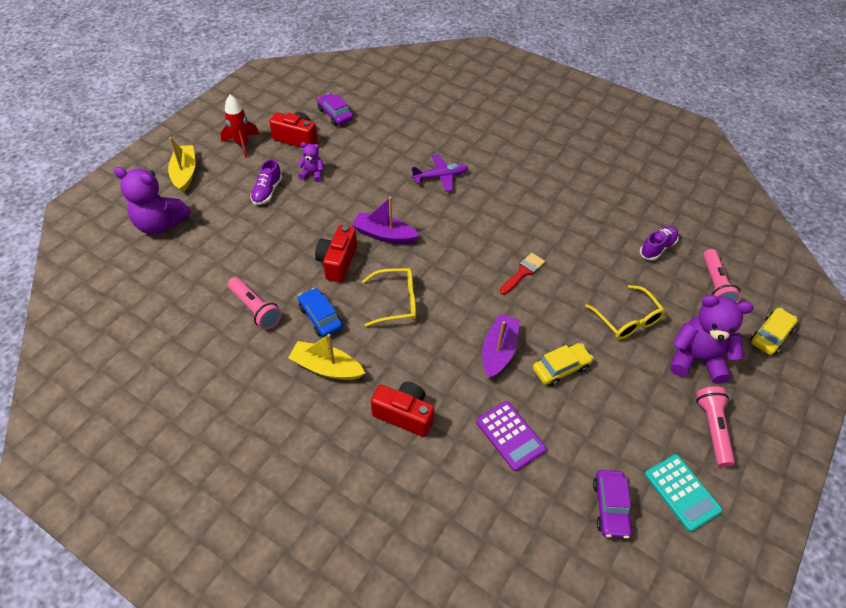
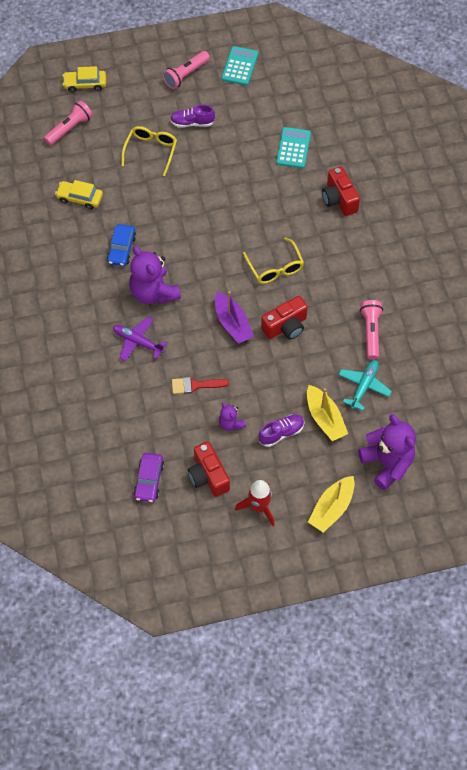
camera: 135 degrees left, 10 degrees up
(225, 263) = (364, 386): none -> turquoise plane
(320, 317) = (333, 294): blue car -> blue car (122, 249)
(326, 367) = (358, 258): yellow boat -> yellow boat (324, 418)
(397, 301) = (275, 267): yellow glasses -> yellow glasses turned 150 degrees counterclockwise
(498, 351) = (248, 192): purple boat -> none
(510, 435) = (293, 148): purple calculator -> turquoise calculator
(523, 272) = (173, 225): red brush -> red brush (195, 385)
(561, 368) = (224, 157): yellow car -> yellow car (80, 198)
(610, 507) = (281, 86): purple car -> none
(657, 248) = (67, 174): purple shoe -> purple shoe (192, 123)
(696, 359) = (144, 105): purple teddy bear -> purple teddy bear (154, 292)

